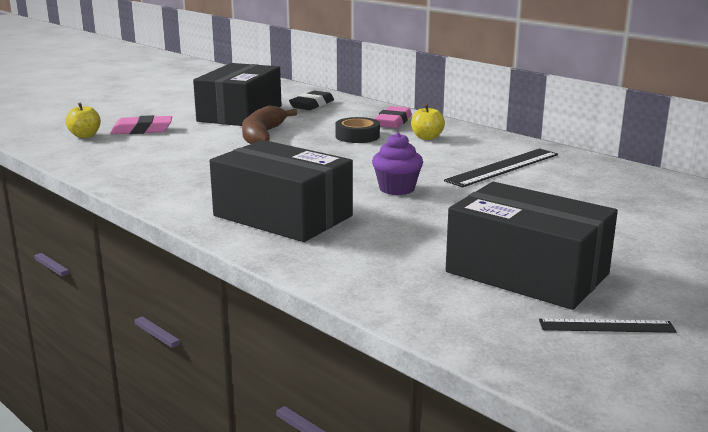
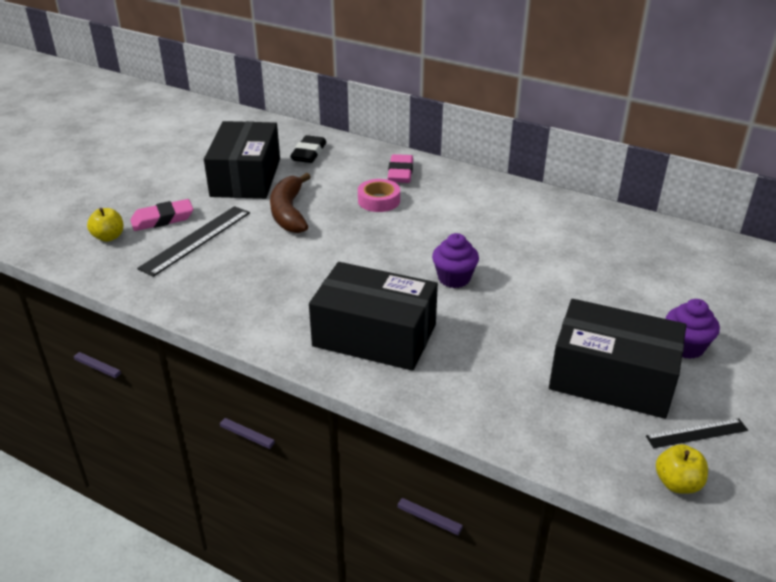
camera: 15 degrees left, 15 degrees up
(357, 136) = (379, 200): black tape -> pink tape
(427, 137) = (443, 194): yellow apple -> yellow apple (677, 483)
(503, 167) = (529, 231): black ruler -> black ruler (196, 239)
(634, 261) = (685, 347): none -> purple cupcake

